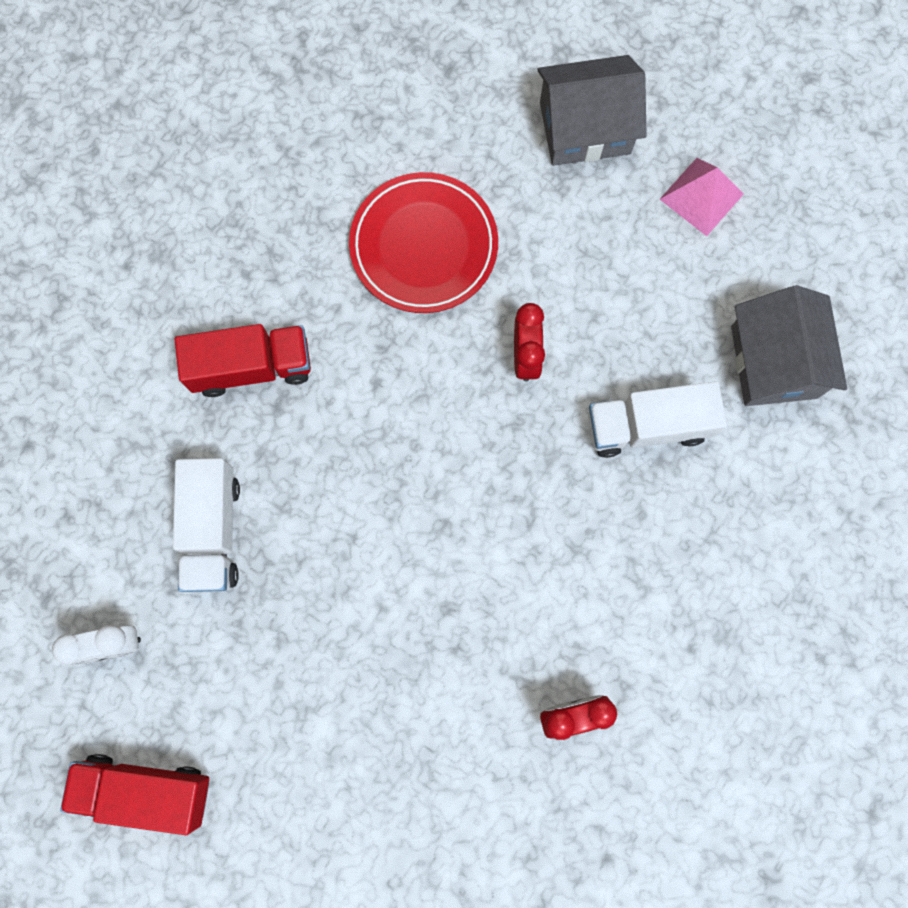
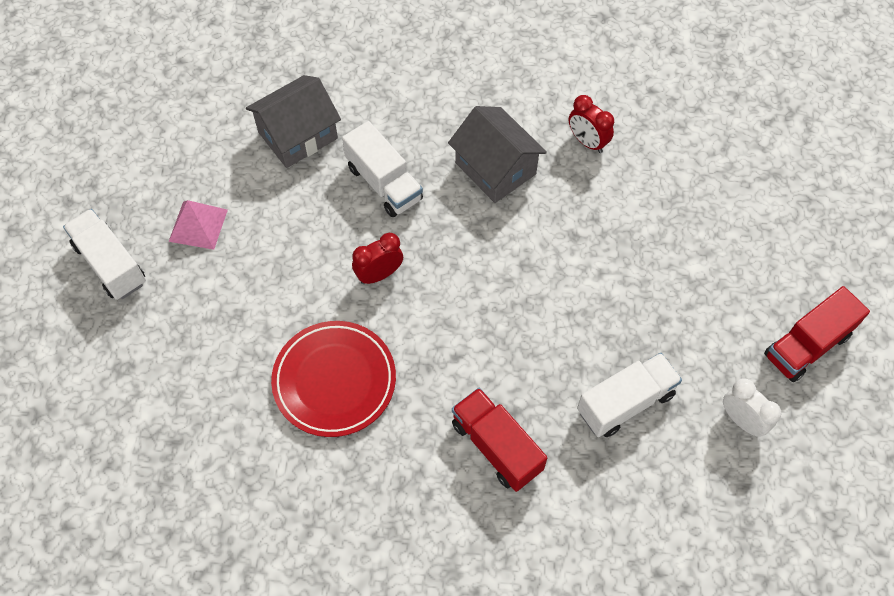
camera: 120 degrees left, 15 degrees down
(146, 790) = (807, 345): red truck -> red truck turned 75 degrees clockwise
(585, 128) = (180, 322): grey house -> grey house (495, 168)
(698, 89) = (110, 264): none -> white truck

